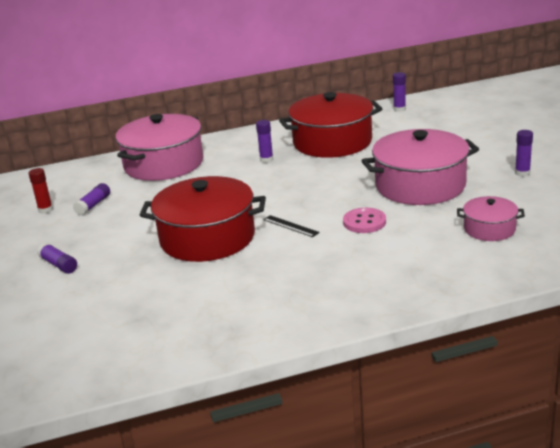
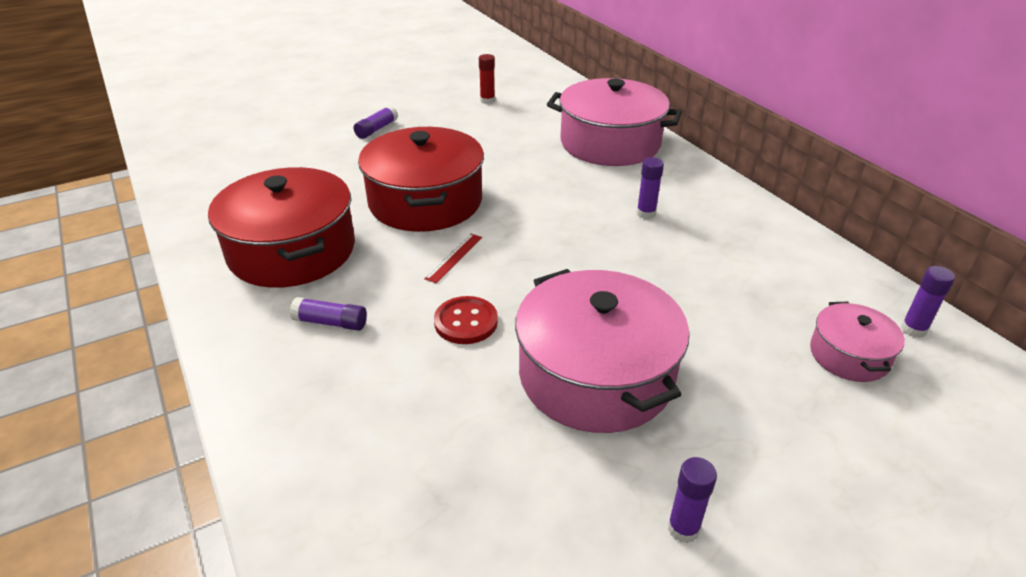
camera: 75 degrees right, 10 degrees up
(93, 205) = (500, 122): purple glue stick -> purple glue stick (331, 322)
(290, 226) = (454, 257): black ruler -> red ruler
(332, 142) = (729, 265): red pot -> red pot (292, 250)
(364, 222) = (466, 322): pink button -> red button
(489, 229) = (443, 472): pink pot -> pink pot (849, 355)

